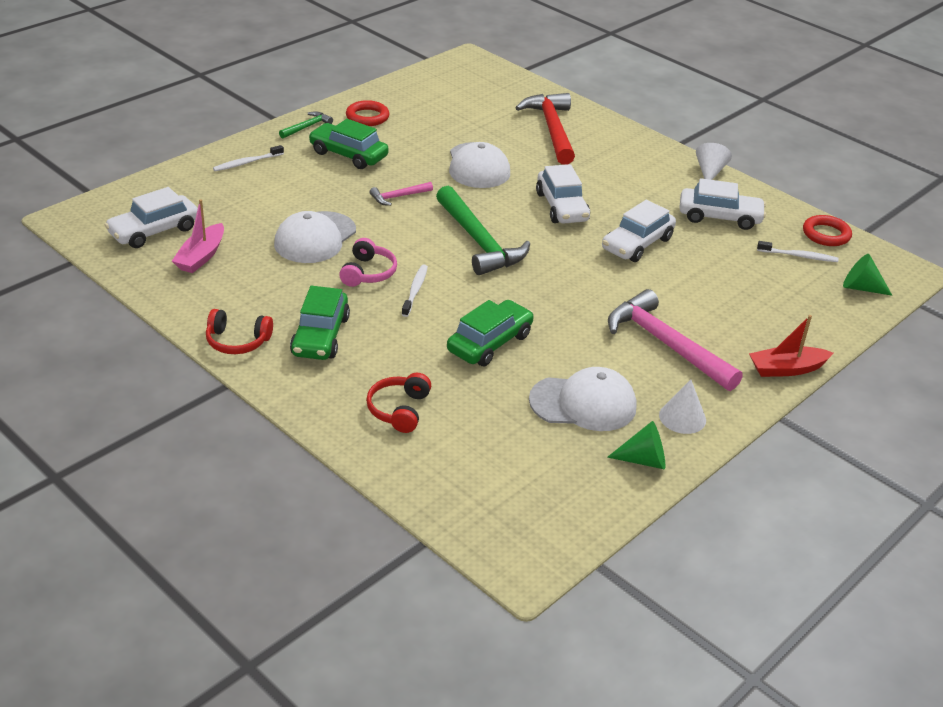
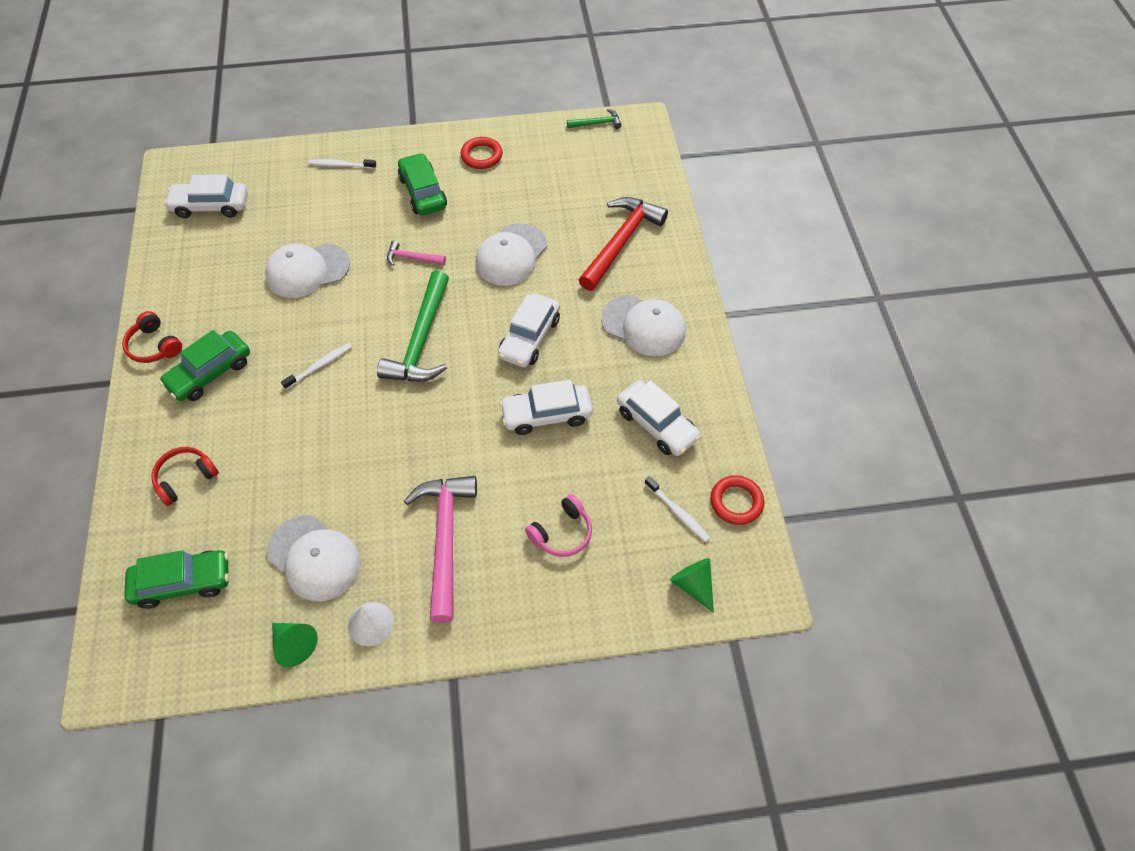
camera: 40 degrees right, 20 degrees up
(201, 256) = (214, 248): pink boat -> none
(307, 127) = (424, 146): green hammer -> green hammer (597, 123)
(368, 273) = (306, 328): pink headphones -> pink headphones (562, 533)
(489, 343) = (315, 452): green car -> green car (183, 582)
(634, 169) = (644, 326): none -> white cap
(709, 172) = (710, 365): white cone -> none
(786, 369) = (513, 631): red boat -> none

